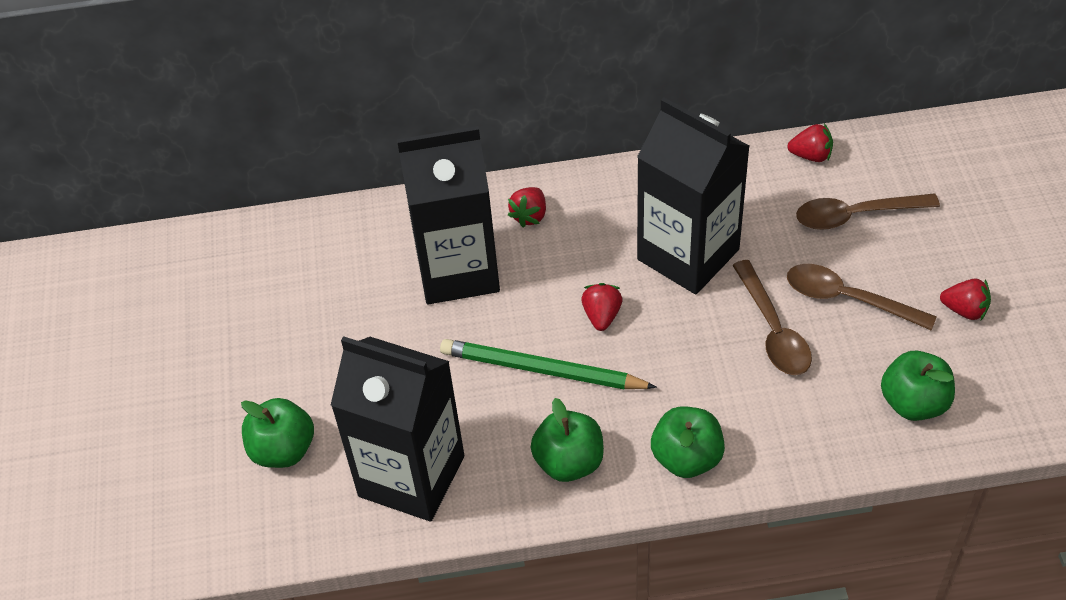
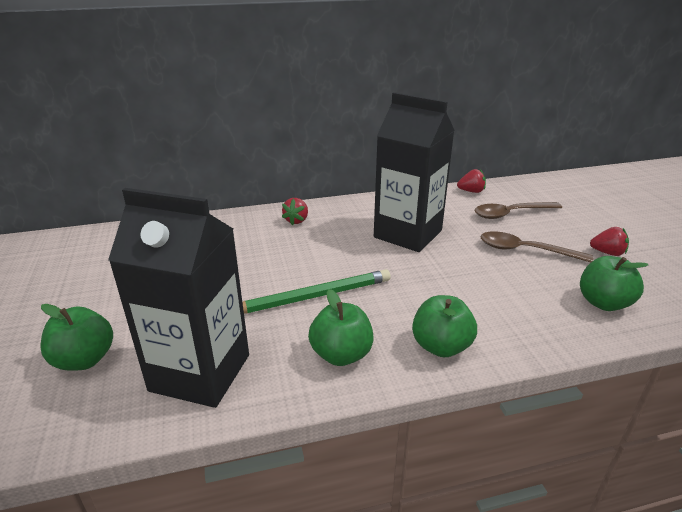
camera: 10 degrees left, 20 degrees down
(458, 270) = (246, 247): black carton -> none
(543, 370) = (313, 297): green pencil -> green pencil turned 150 degrees clockwise
(602, 316) = (354, 265): red strawberry -> none
(773, 330) = (480, 268): brown spoon -> none

